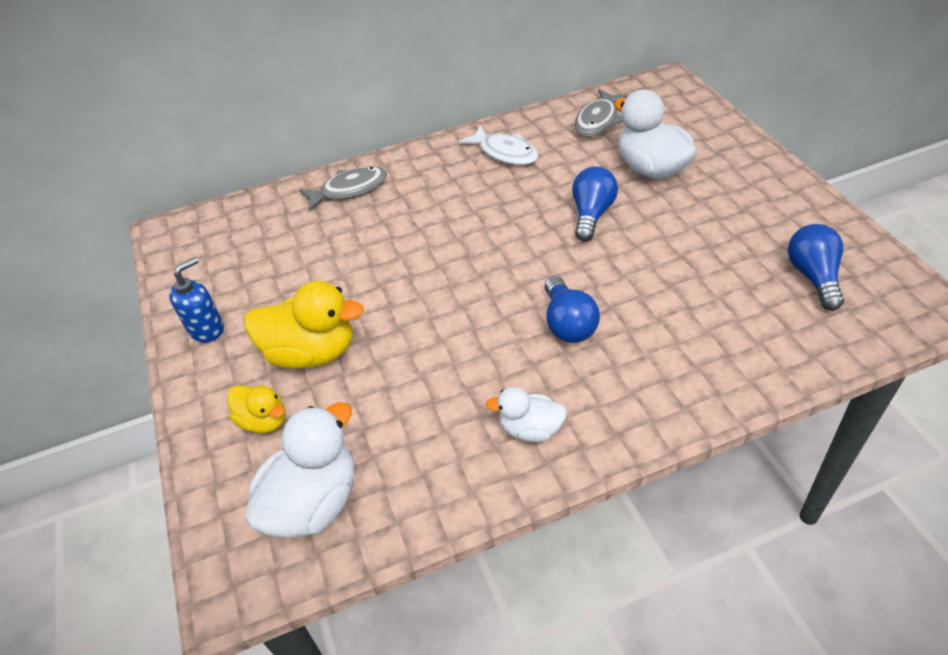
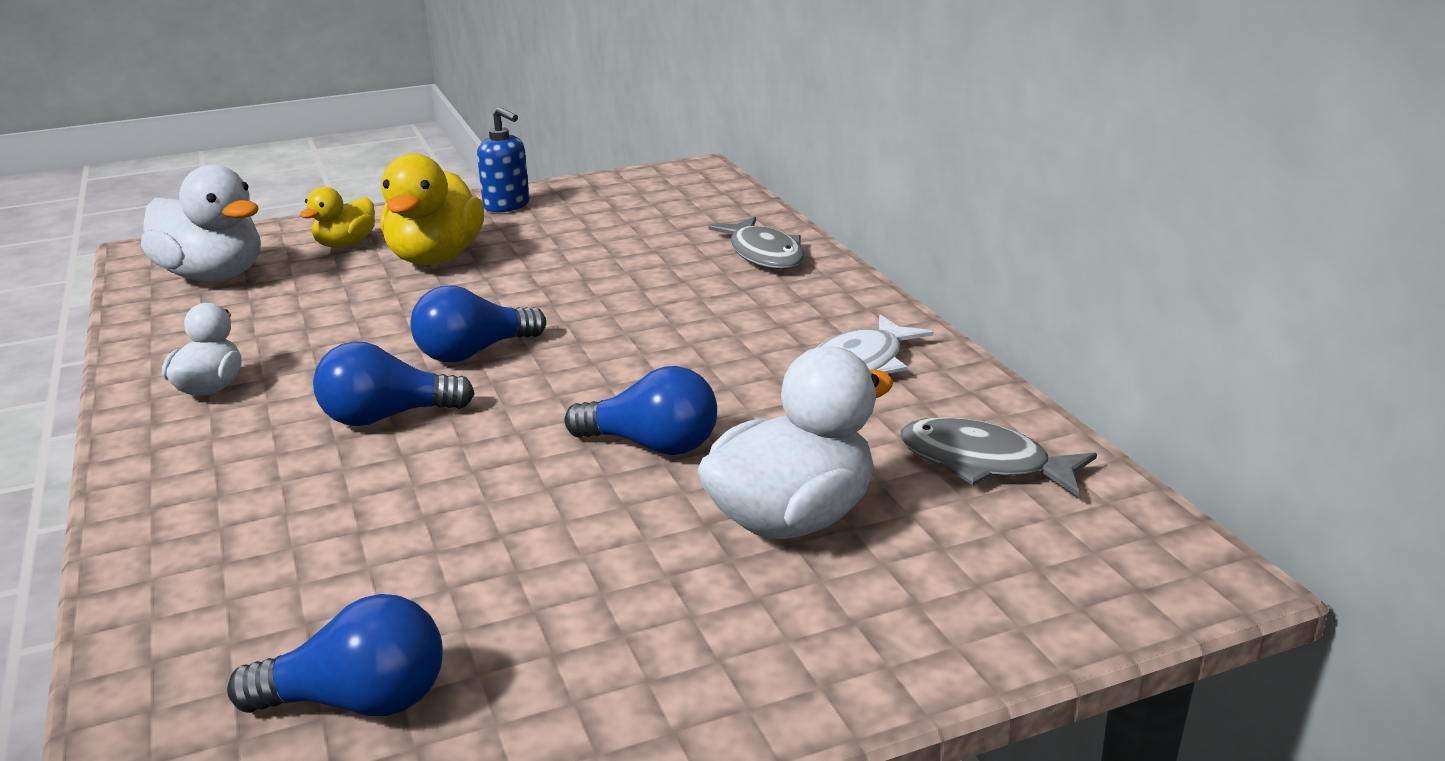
camera: 85 degrees right, 20 degrees down
(482, 300) = (473, 353): none -> blue light bulb

